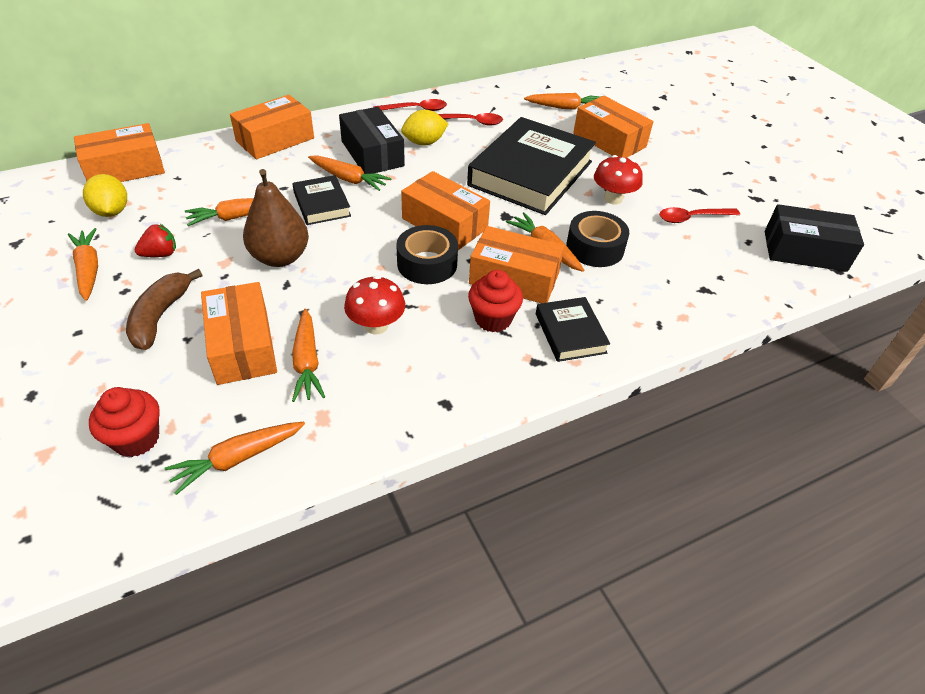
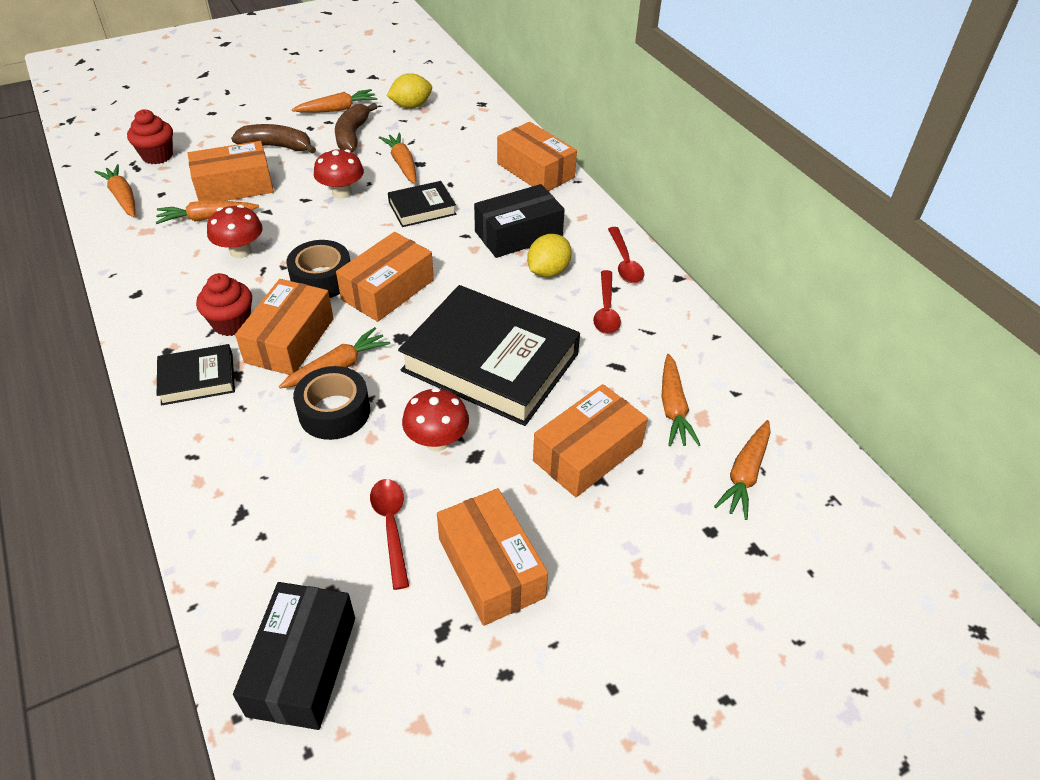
camera: 90 degrees right, 0 degrees up
(125, 169) = (474, 101): orange box -> orange box (491, 567)
(160, 254) = (352, 135): red strawberry -> brown banana
(280, 257) = (342, 192): brown pear -> red mushroom
(348, 179) = (467, 221): orange carrot -> orange carrot (745, 474)
(424, 142) = (548, 271): yellow lemon -> yellow lemon turned 60 degrees clockwise

